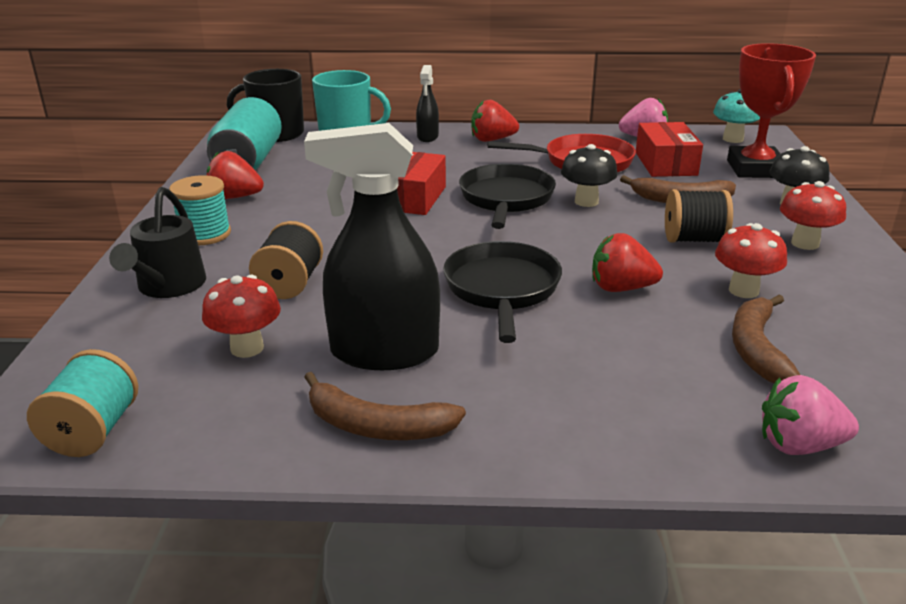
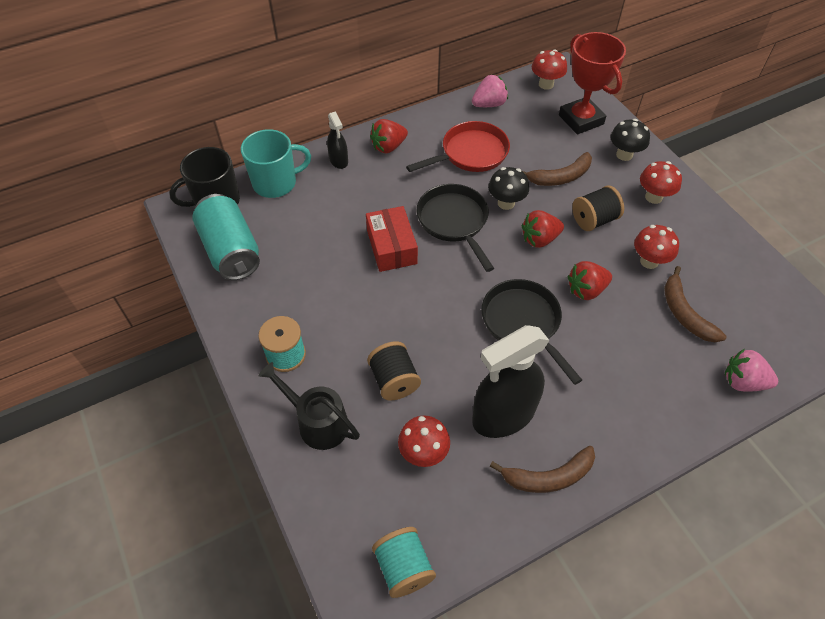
camera: 30 degrees left, 25 degrees up
(168, 287) = (317, 422): black watering can -> black watering can turned 150 degrees clockwise
(235, 197) = (265, 301): red strawberry -> red strawberry (539, 239)
(665, 164) = (524, 134): red box -> none
(733, 139) = (546, 84): turquoise mushroom -> red mushroom
(799, 445) = (743, 382): pink strawberry -> pink strawberry turned 45 degrees clockwise

